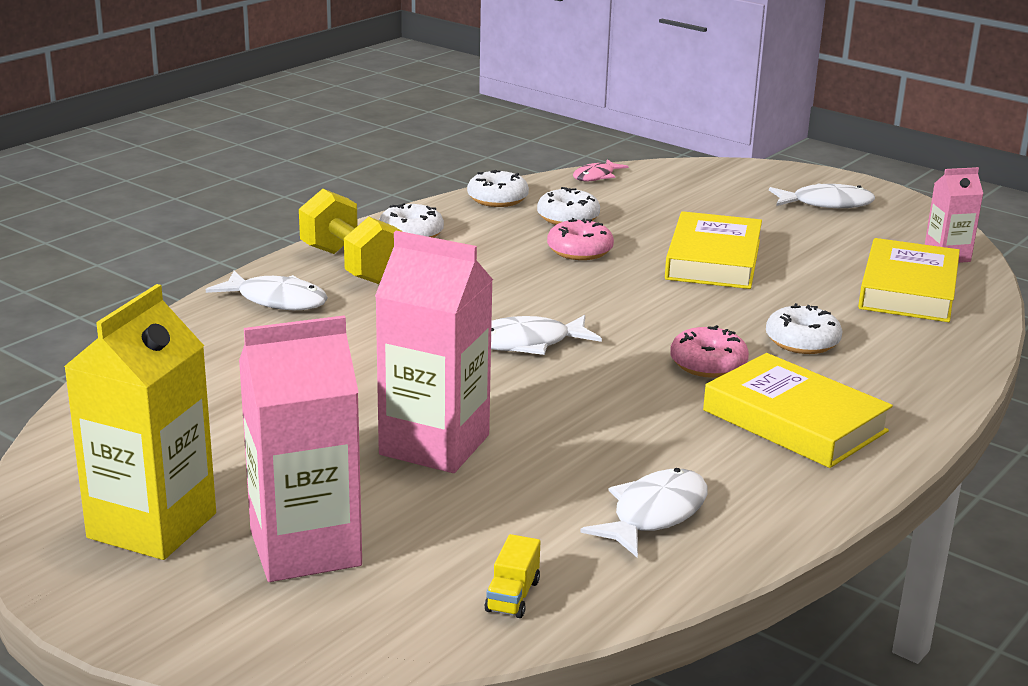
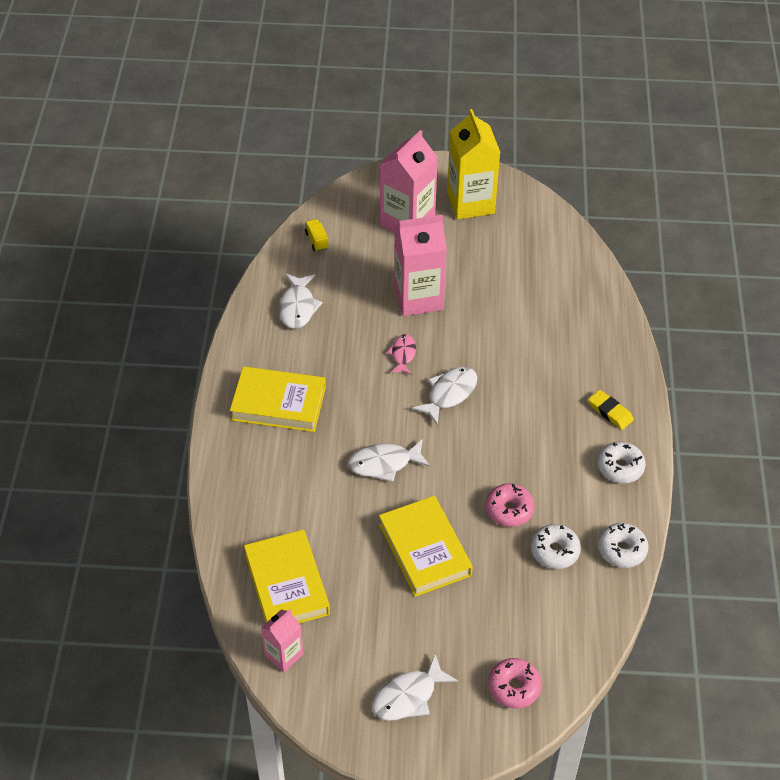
camera: 145 degrees right, 25 degrees up
(276, 300) = (604, 356): white fish -> white fish (384, 464)
(351, 265) = (610, 412): yellow dumbbell -> yellow eraser
(596, 176) = (596, 634): pink fish -> pink fish (403, 354)
(708, 364) = (349, 428): pink donut -> pink donut (514, 687)
(802, 342) = (315, 480): white donut -> none

